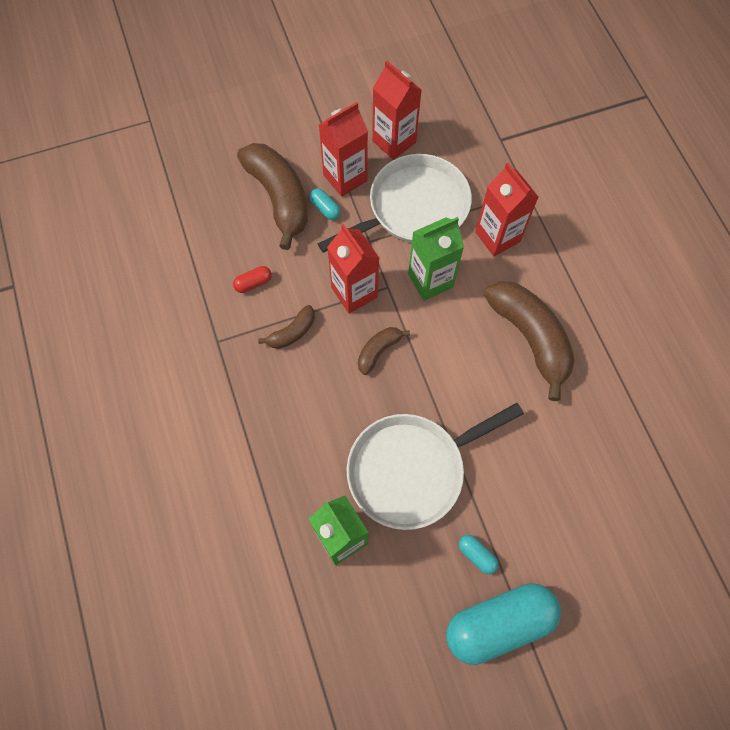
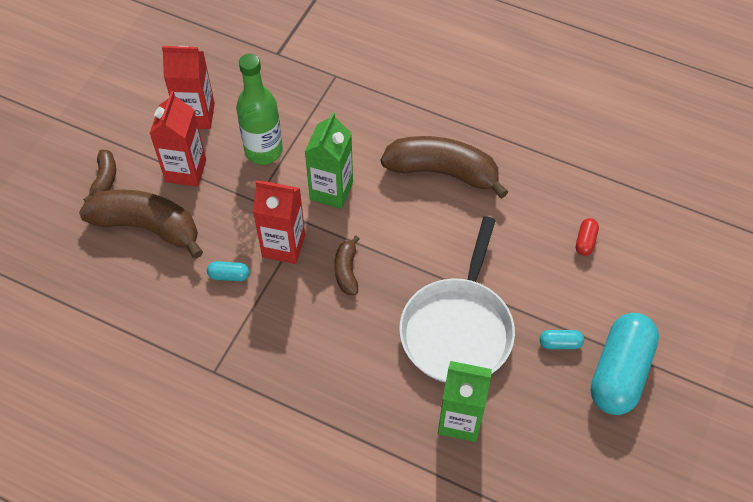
camera: 45 degrees left, 10 degrees down
(253, 283) = (196, 305): red capsule -> red capsule (585, 241)
(292, 332) = (267, 314): brown banana -> brown banana (104, 179)
(325, 208) = (194, 205): turquoise capsule -> turquoise capsule (229, 275)
(413, 208) = (263, 151): white pan -> green bottle
(497, 237) = (347, 122): red carton -> none

